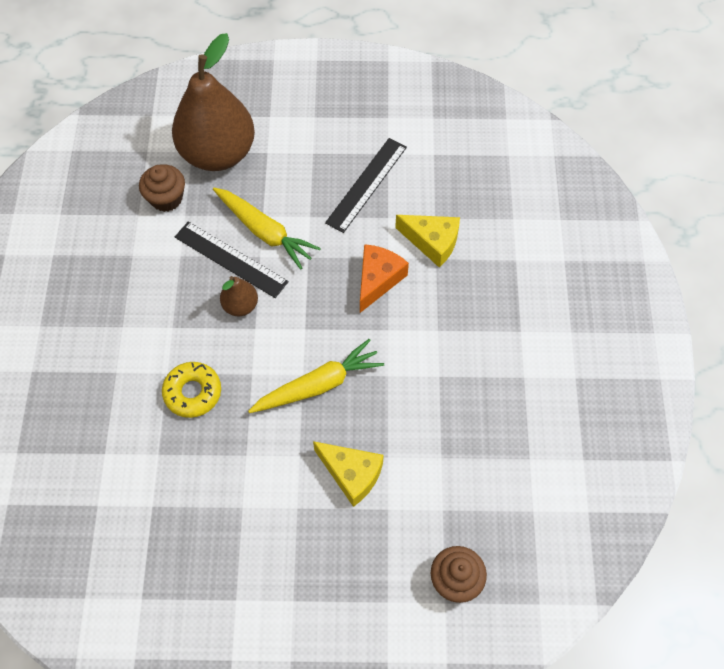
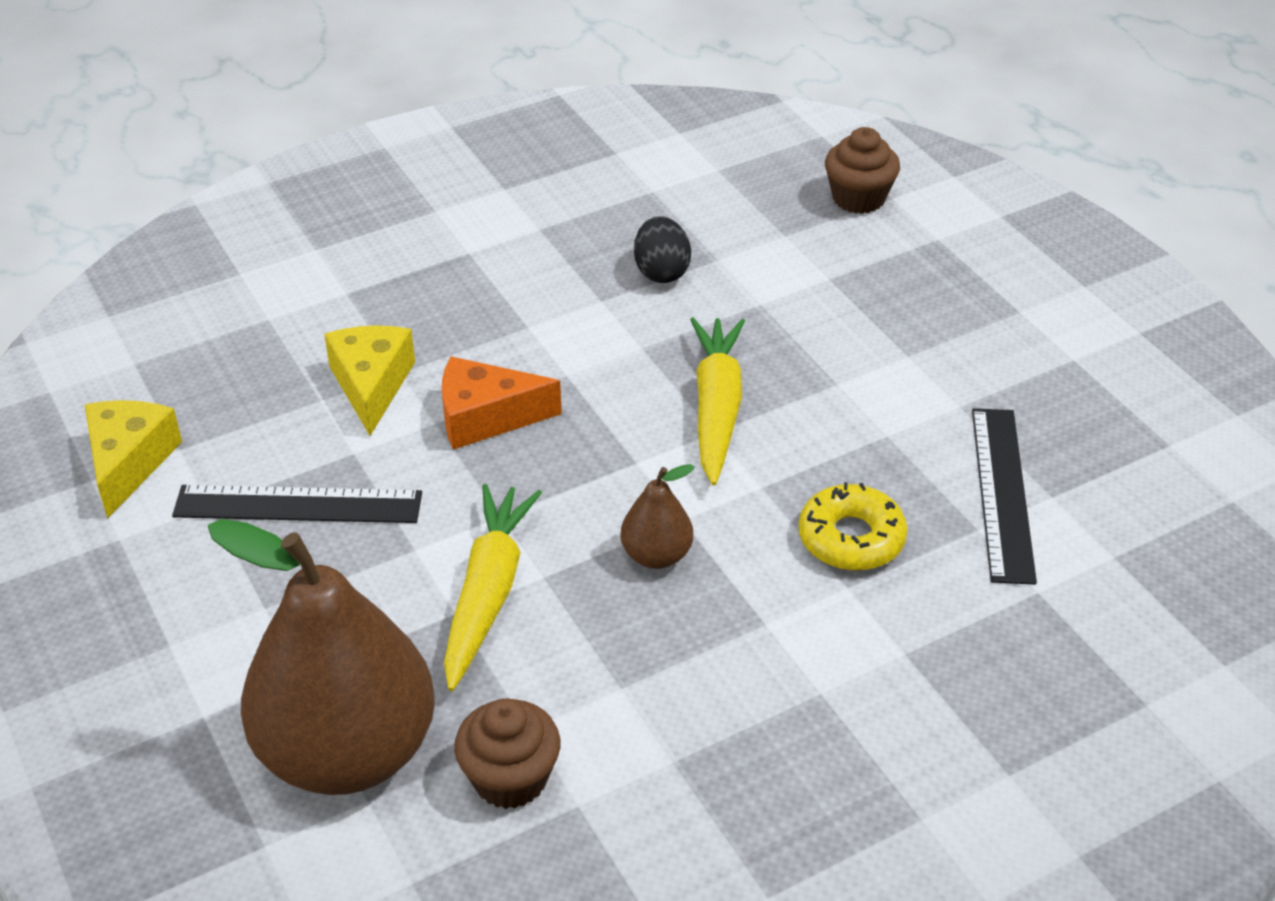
camera: 120 degrees left, 20 degrees down
(230, 259) = (577, 612): black ruler -> black ruler (1002, 493)
(318, 385) = (716, 408): yellow carrot -> yellow carrot turned 60 degrees clockwise
(351, 474) = (815, 325): yellow cheese -> yellow cheese (129, 462)
(446, 420) = (661, 272): none -> black egg

